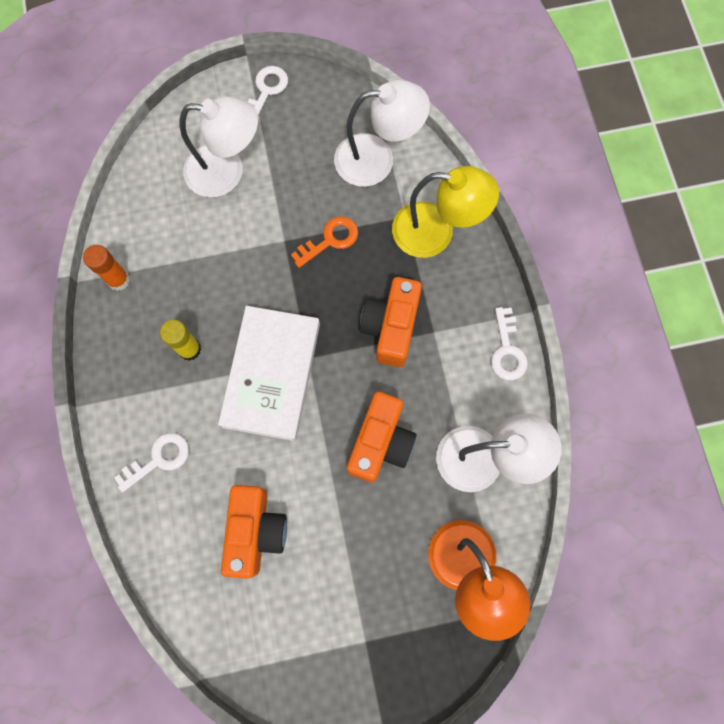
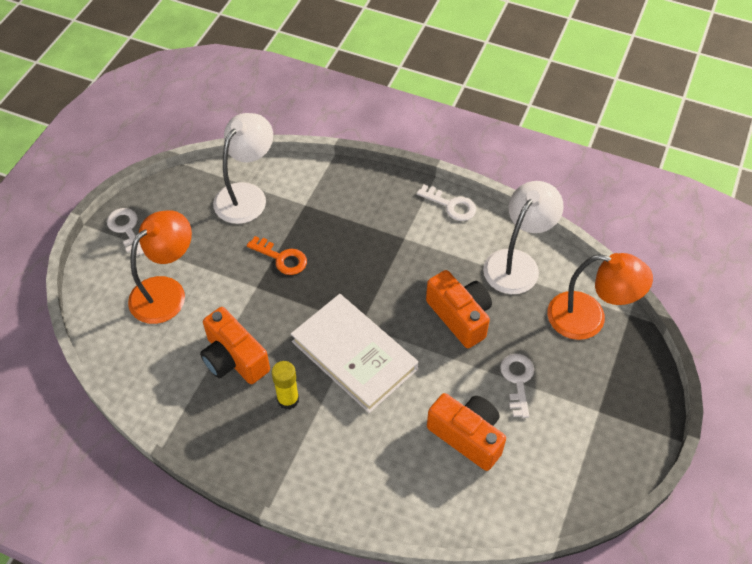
camera: 55 degrees left, 20 degrees down
(118, 280) = (186, 418): orange glue stick -> none
(159, 459) = (360, 472): white key -> white key (517, 380)
(227, 172) = (166, 292): white lamp -> orange lamp
(330, 240) = (282, 258): orange key -> orange key turned 120 degrees clockwise
(391, 327) = (380, 260): orange camera -> orange camera (234, 359)
(436, 232) = (332, 194): yellow lamp -> none

